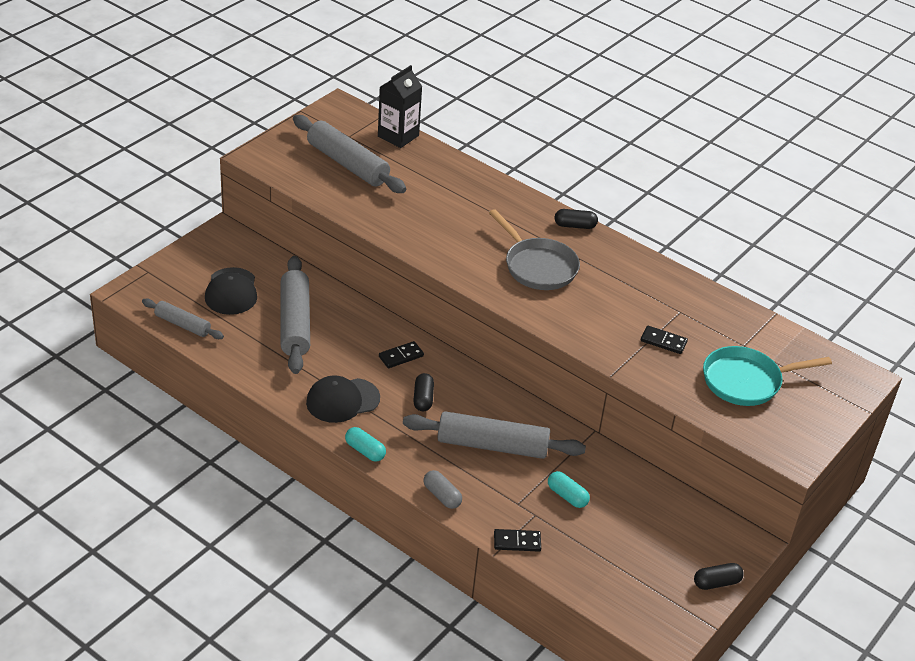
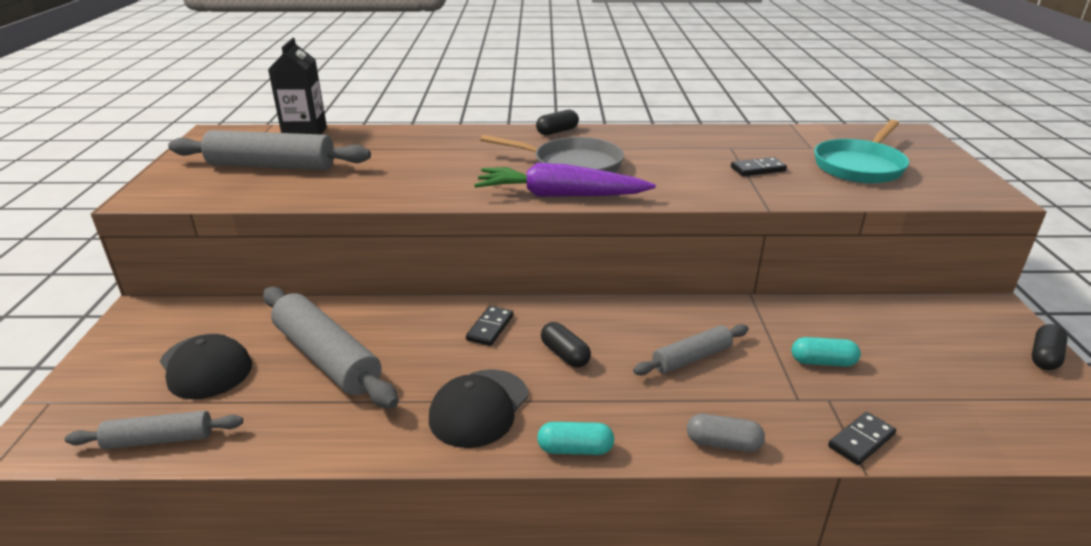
camera: 35 degrees left, 10 degrees down
(492, 445) = (691, 358): grey rolling pin -> grey rolling pin, size x0.57
(493, 289) = (560, 195): none -> purple carrot

